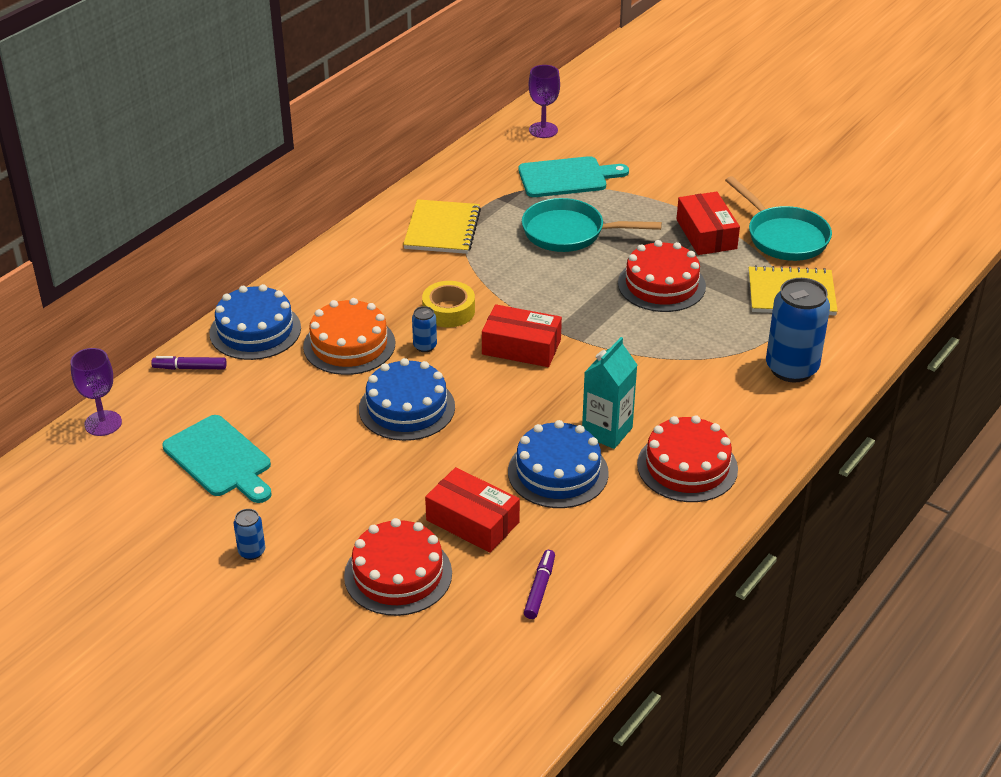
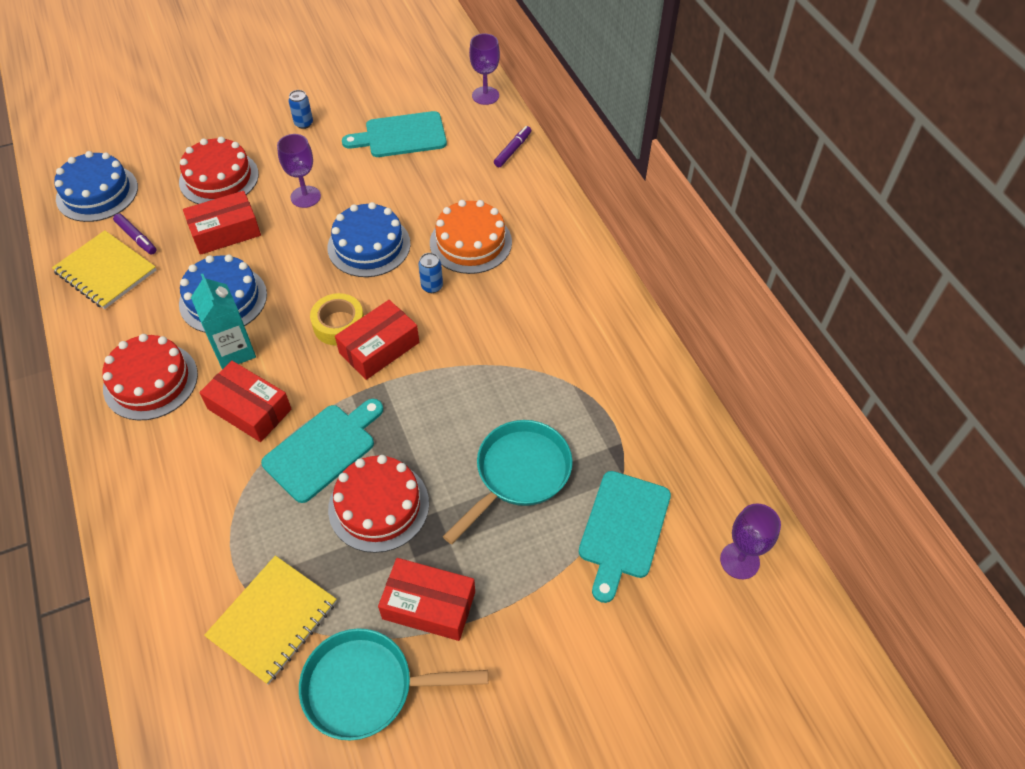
camera: 120 degrees right, 15 degrees up
(255, 330) = (531, 197): blue cake -> blue cake (97, 193)
(373, 487) = (305, 197): none -> purple goblet
(442, 229) = (594, 372): yellow notebook -> yellow notebook (105, 271)
(448, 311) = (466, 322): yellow tape -> yellow tape (339, 324)
(646, 332) = (323, 449): none -> turquoise cutting board
(652, 390) = (249, 409): none -> red box
(791, 368) = (178, 538): blue can -> none

